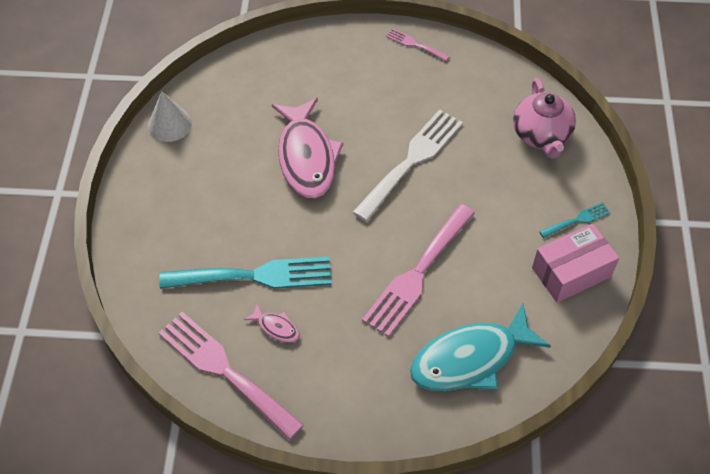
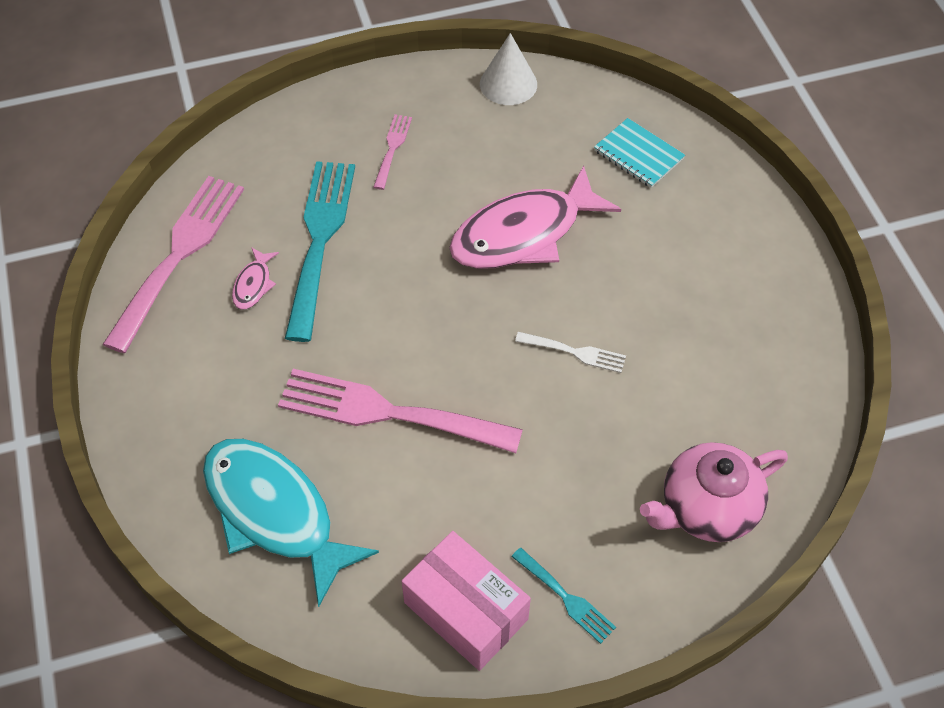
camera: 70 degrees right, 0 degrees up
(255, 276) = (319, 239): turquoise fork -> turquoise fork turned 150 degrees counterclockwise
(271, 76) = (638, 155): none -> turquoise notebook
(411, 160) = (575, 352): white fork -> white fork, size x0.47
(415, 44) = (792, 296): pink fork -> pink fork (392, 148)

